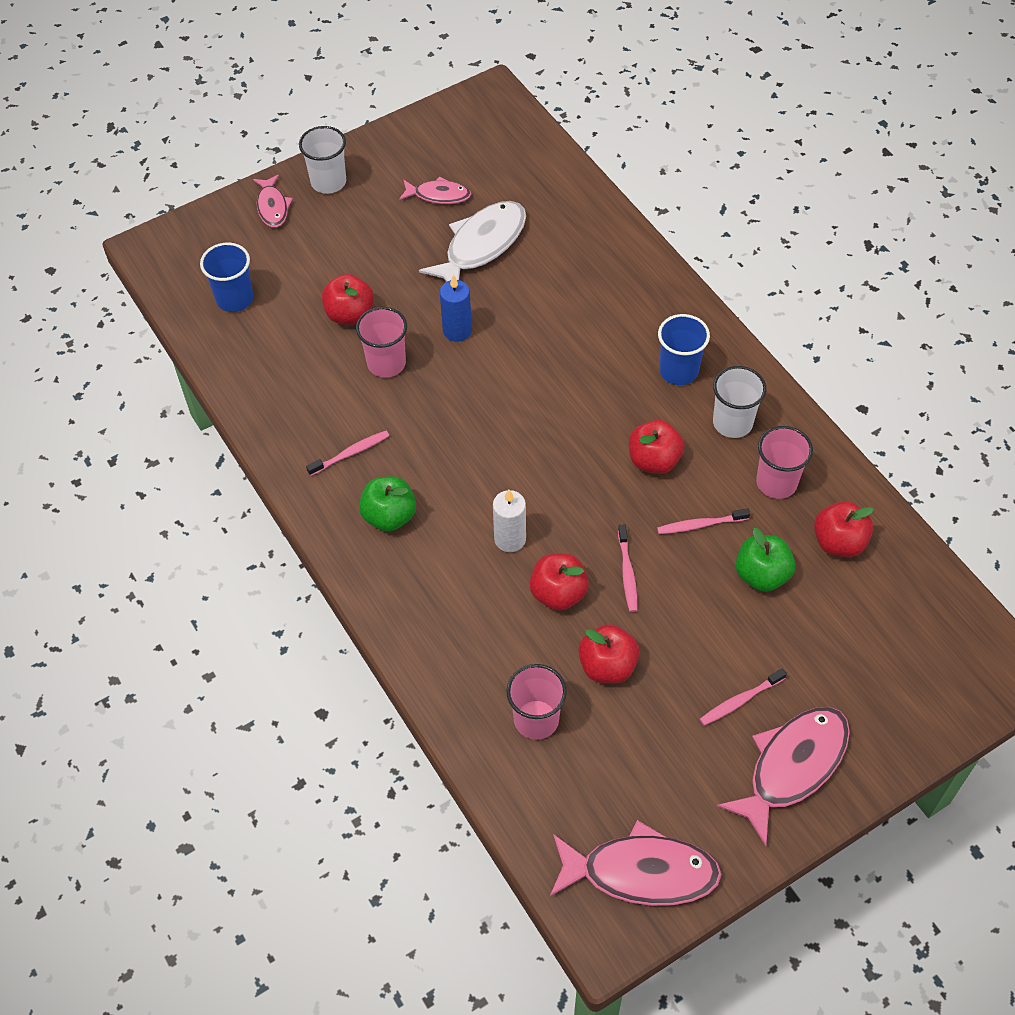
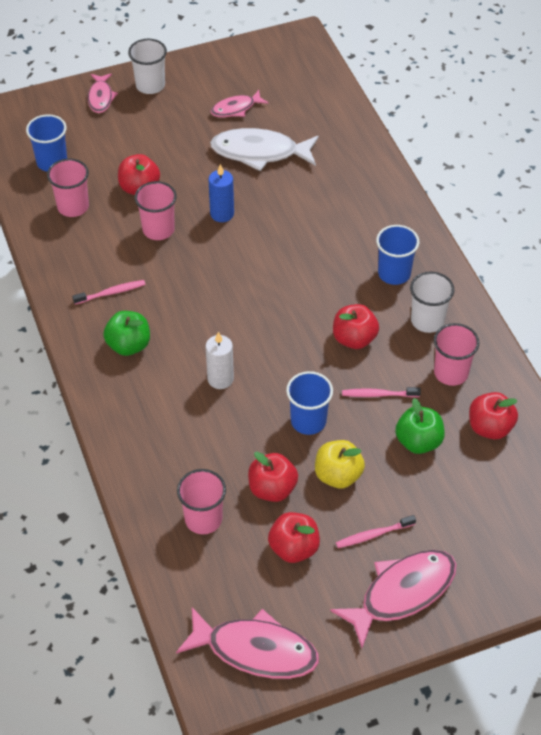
camera: 10 degrees right, 5 degrees down
(275, 351) = (73, 206): none -> pink cup
(438, 195) = (236, 109): pink fish -> pink fish turned 135 degrees clockwise
(481, 245) = (259, 152): white fish -> white fish turned 135 degrees counterclockwise
(558, 593) = (248, 427): red apple -> red apple (294, 548)
(627, 573) = (308, 421): pink toothbrush -> blue cup
(680, 634) = (338, 475): none -> yellow apple

